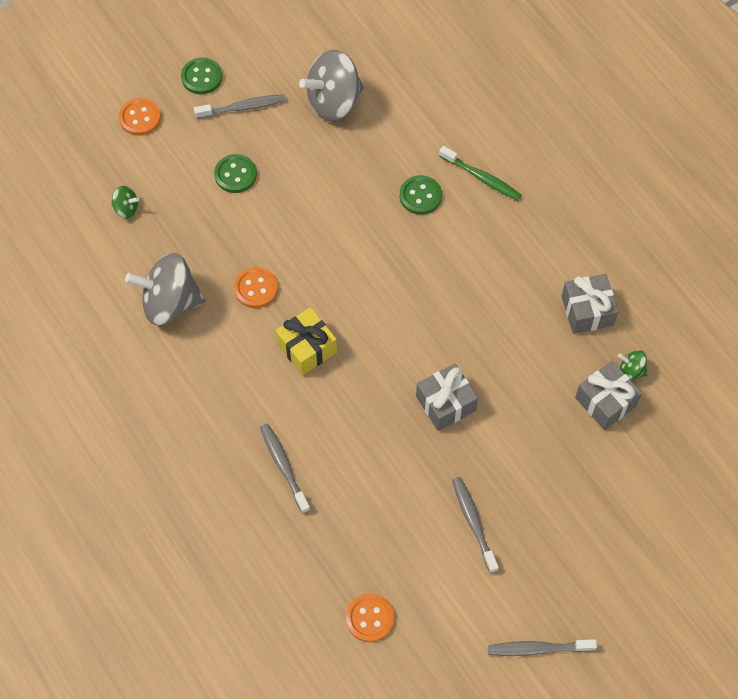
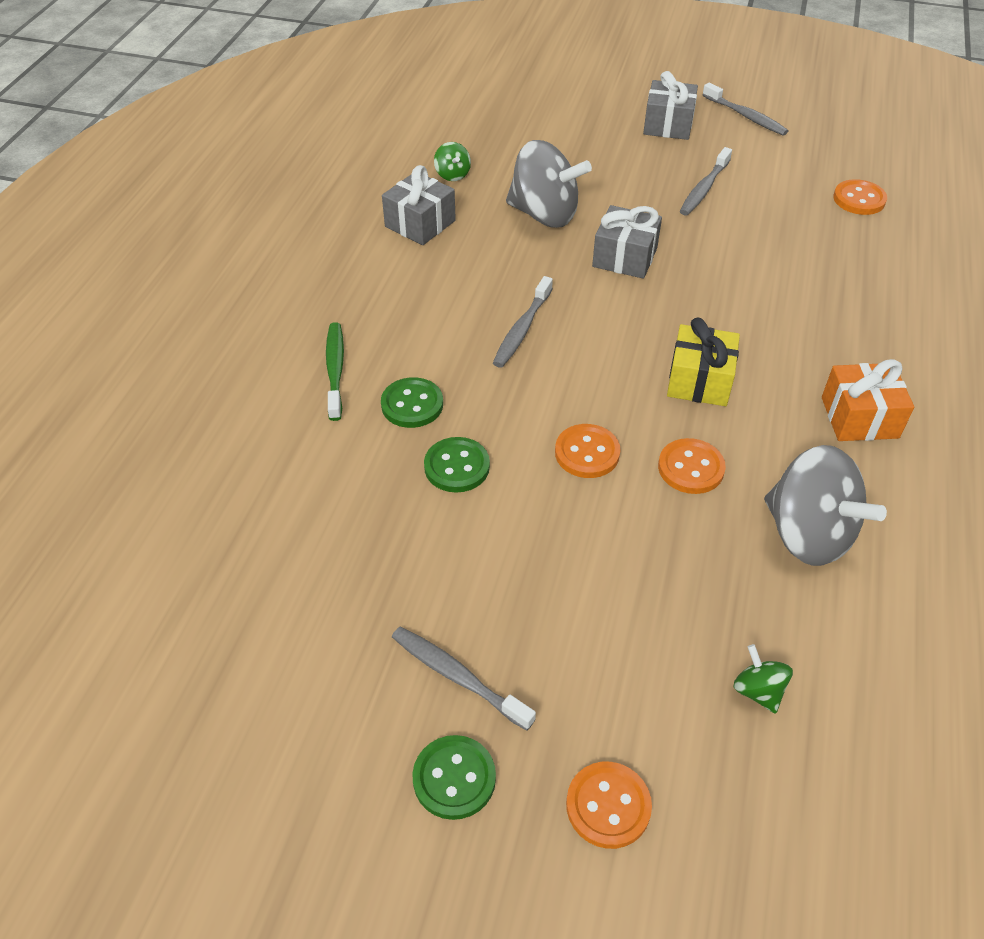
camera: 130 degrees left, 15 degrees down
(206, 403) = (859, 417): none -> orange gift
(235, 174) = (570, 602): green button -> green button (457, 466)
(284, 467) = (829, 320): grey toothbrush -> grey toothbrush (522, 329)
(311, 250) = (587, 453): none -> orange button
(333, 101) = (349, 575): grey spinning top -> grey spinning top (544, 214)
(605, 401) = (500, 174): grey gift -> grey gift (668, 125)

